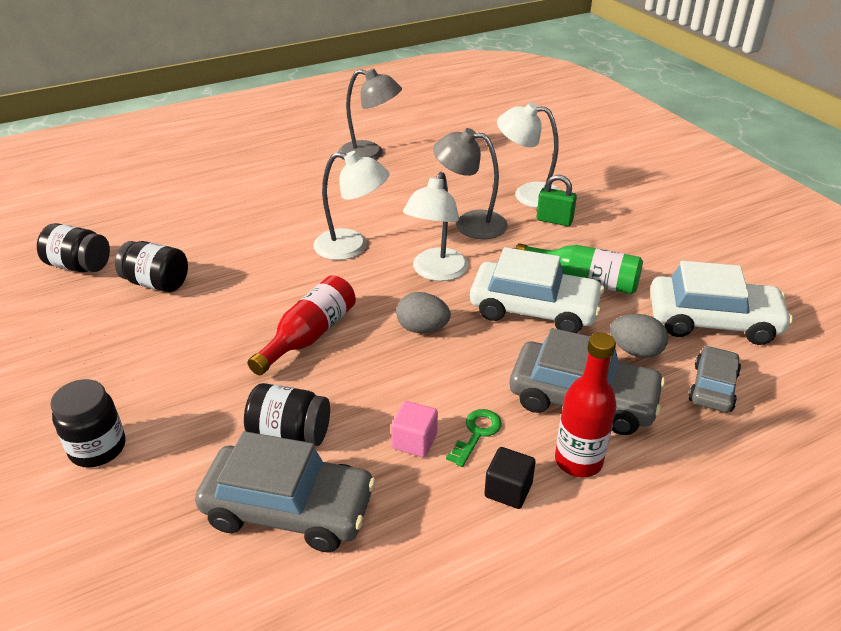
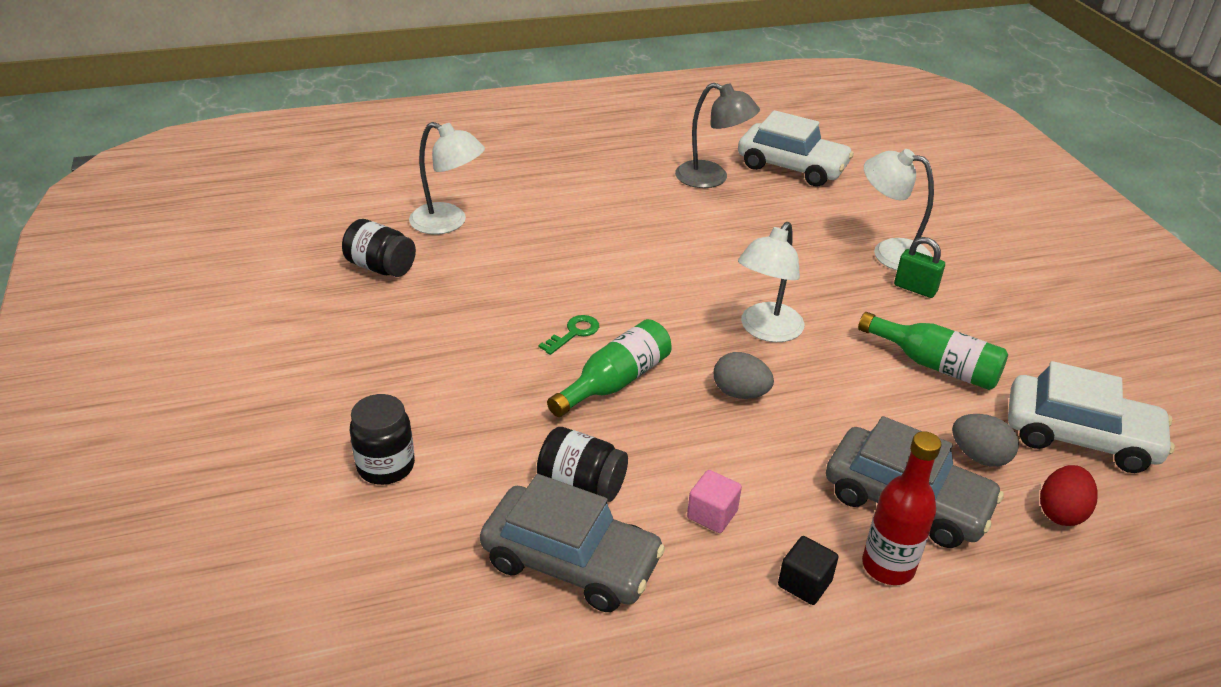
camera: 10 degrees right, 0 degrees up
(157, 283) = (460, 299): black jar -> none
(309, 336) = (615, 382): red bottle -> green bottle
(352, 247) = (675, 287): white lamp -> white lamp (448, 223)
(470, 223) = (814, 278): grey lamp -> none
(476, 433) = (781, 518): green key -> green key (574, 333)
(534, 309) = (870, 390): white car -> white car (792, 167)
(712, 387) = (1061, 512): grey car -> red egg

